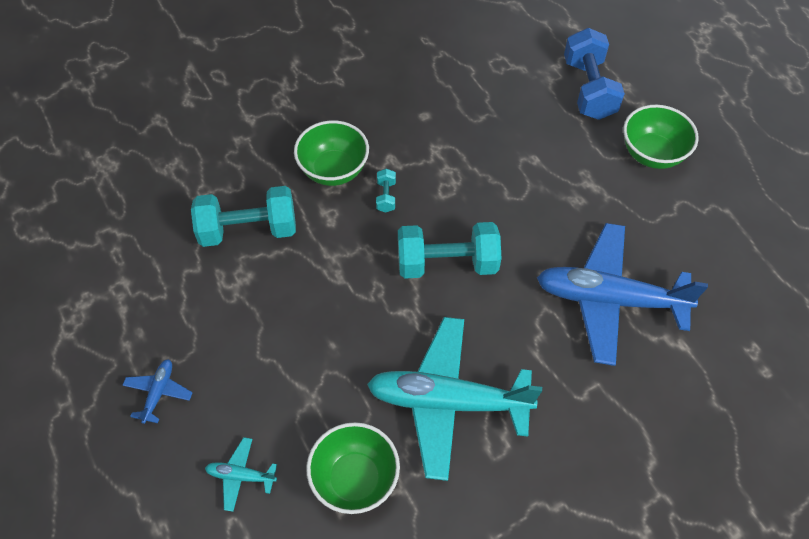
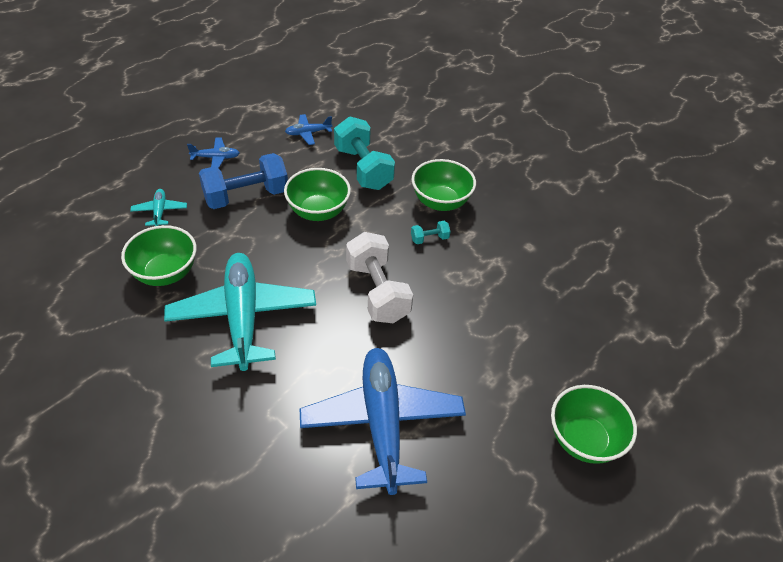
camera: 70 degrees right, 10 degrees down
(155, 274) = (308, 133): none -> blue plane
(306, 293) = (318, 211): none -> green bowl
(447, 263) = (377, 291): turquoise dumbbell -> white dumbbell
(588, 89) = (639, 368): blue dumbbell -> blue dumbbell (246, 196)

